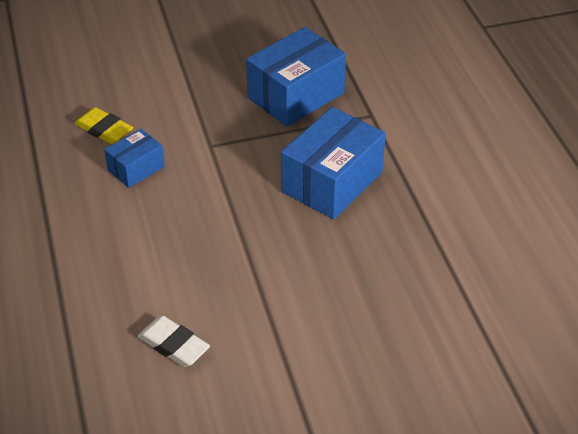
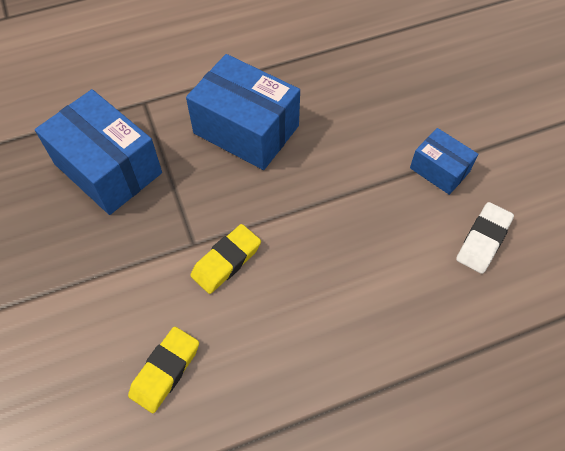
camera: 95 degrees left, 15 degrees up
(136, 168) = (236, 318): blue box -> blue box (439, 170)
(189, 164) = (226, 261): none -> yellow eraser

